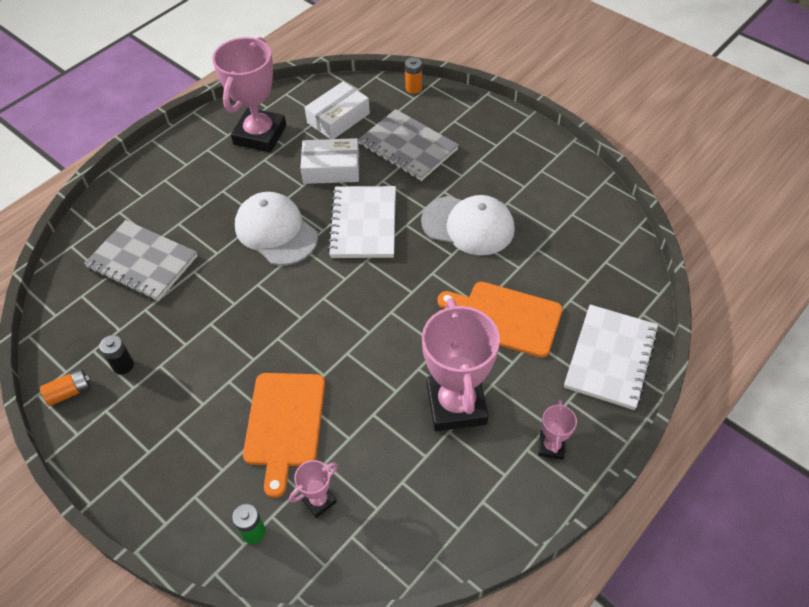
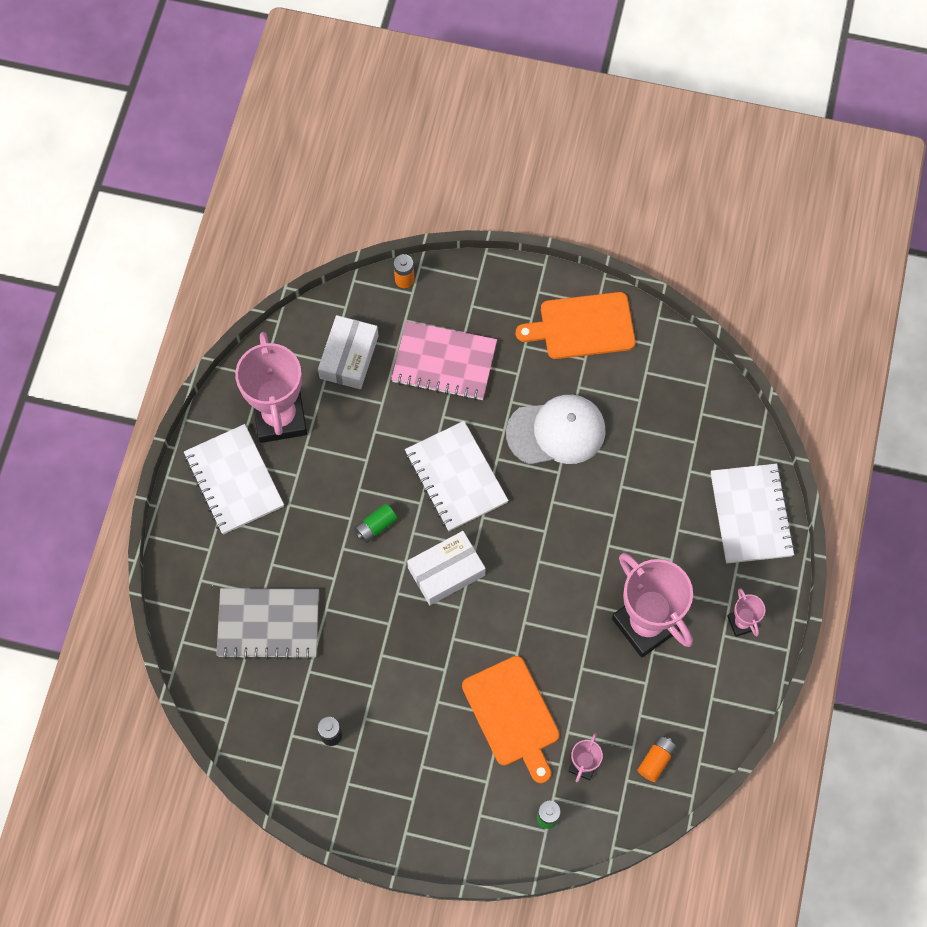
camera: 30 degrees left, 15 degrees up
(70, 392) = (302, 784): orange battery -> orange battery (656, 760)
(195, 160) = (234, 480): none -> white notebook
(276, 231) = (376, 526): white cap -> green battery
(331, 168) = (383, 426): white box -> white box (446, 571)
(408, 147) = (444, 362): grey notebook -> pink notebook
(505, 318) = (642, 518): orange cutting board -> orange cutting board (582, 326)

